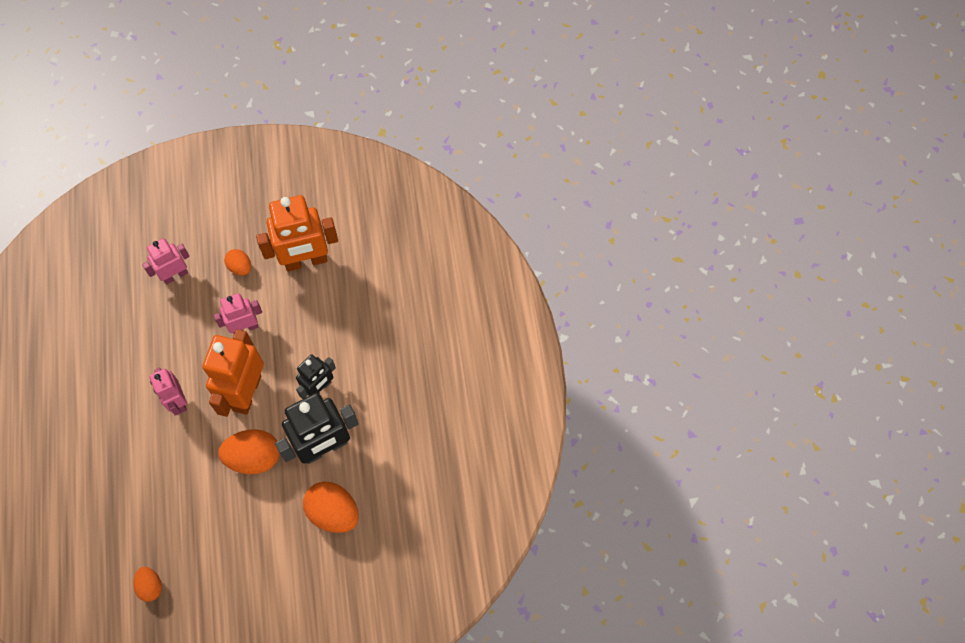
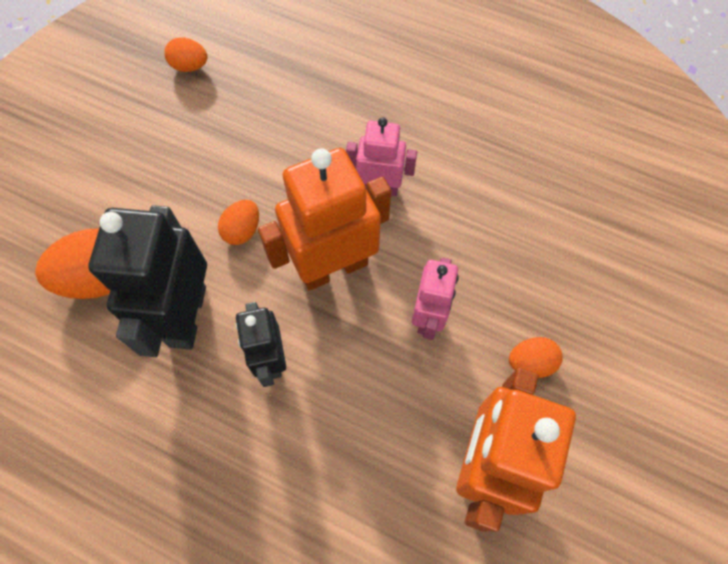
camera: 125 degrees right, 0 degrees up
(175, 275) = (568, 273): pink robot -> none
(246, 393) = (333, 267): orange robot -> orange robot turned 75 degrees counterclockwise
(254, 458) = (242, 230): orange egg -> orange egg, size x0.56

